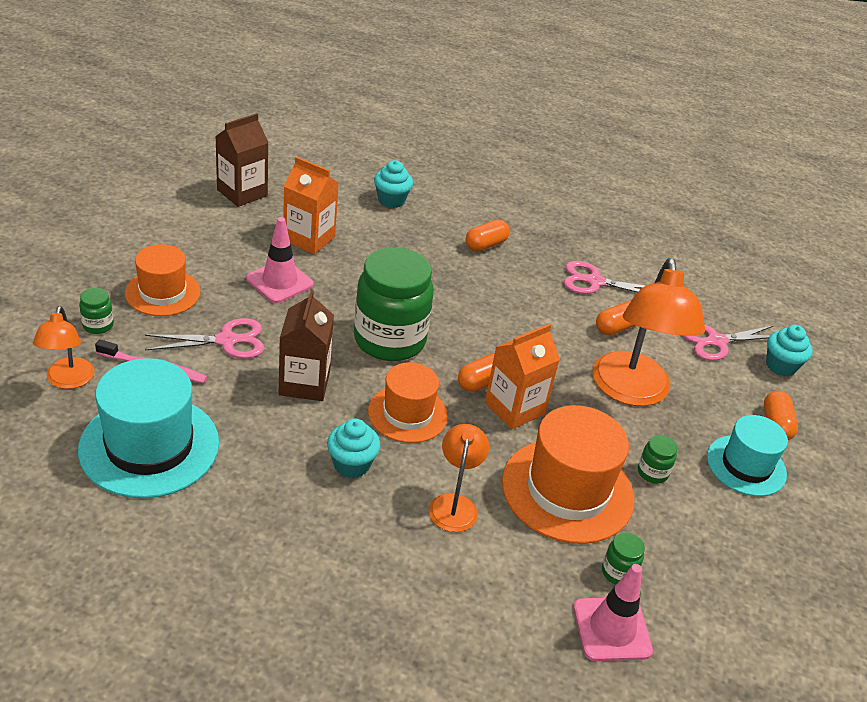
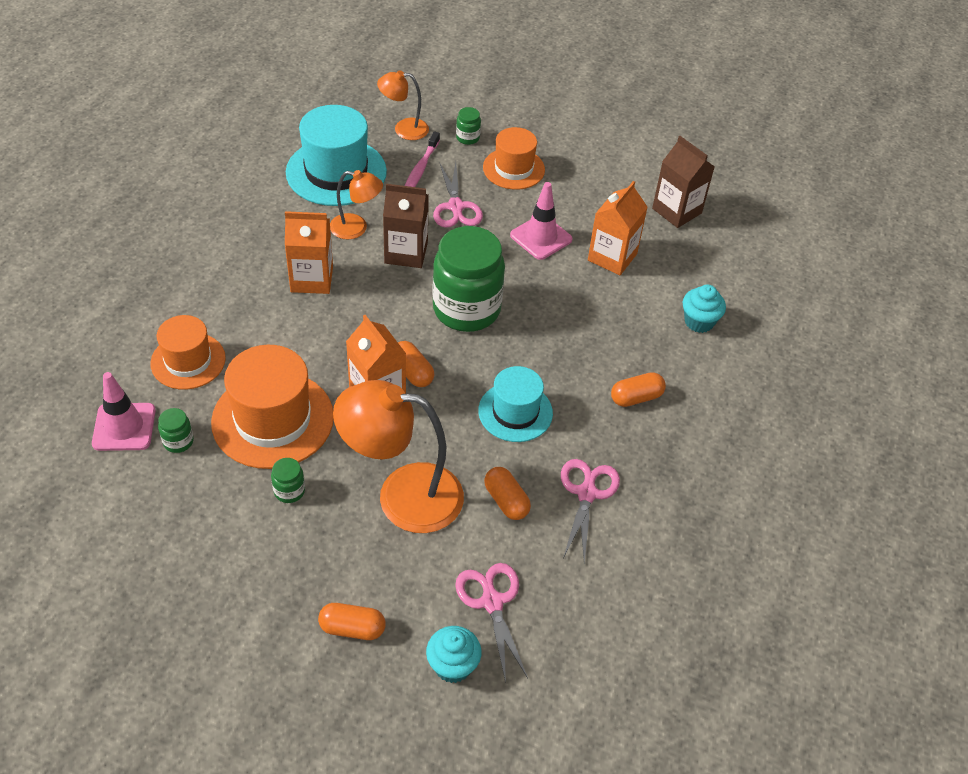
camera: 95 degrees right, 10 degrees up
(351, 464) = (312, 279): turquoise cupcake -> orange carton
(407, 413) = (370, 316): orange hat -> orange hat (188, 361)
(454, 504) = (264, 339): orange lamp -> orange lamp (356, 228)
(486, 245) = (636, 397): orange capsule -> orange capsule turned 75 degrees counterclockwise
(746, 465) = (293, 579): turquoise hat -> turquoise hat (515, 412)

